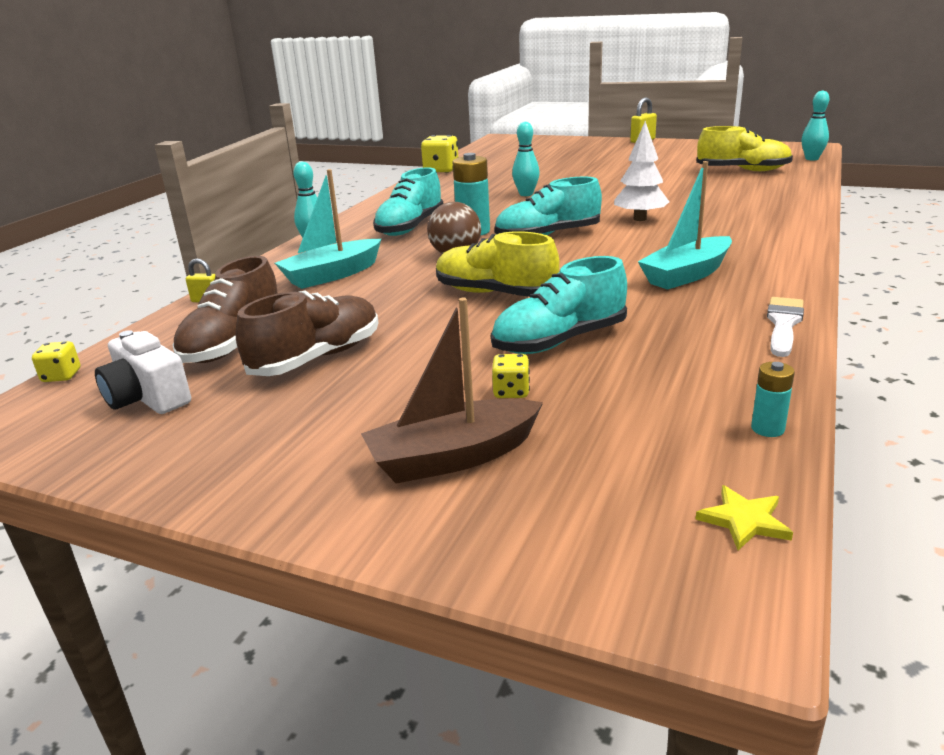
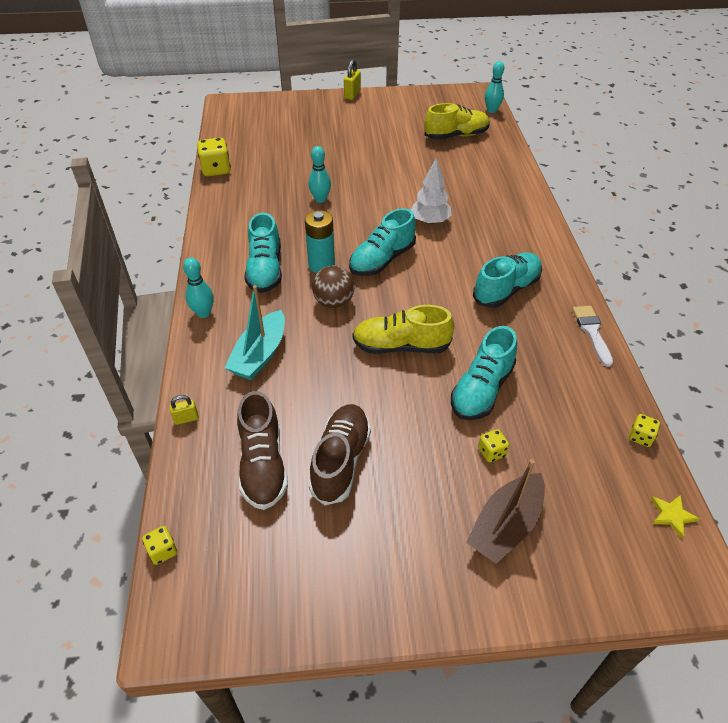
camera: 30 degrees left, 20 degrees up
(148, 398) = (260, 548): white camera -> none
(686, 275) = (506, 290): turquoise boat -> turquoise shoe
(767, 429) = (640, 437): turquoise battery -> yellow dice

